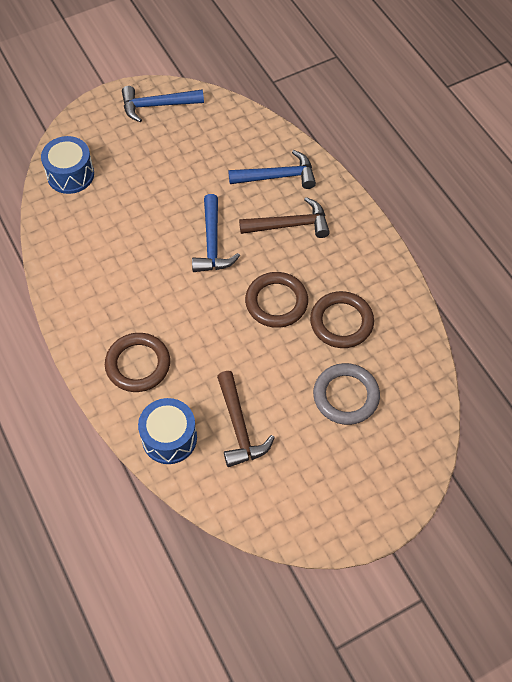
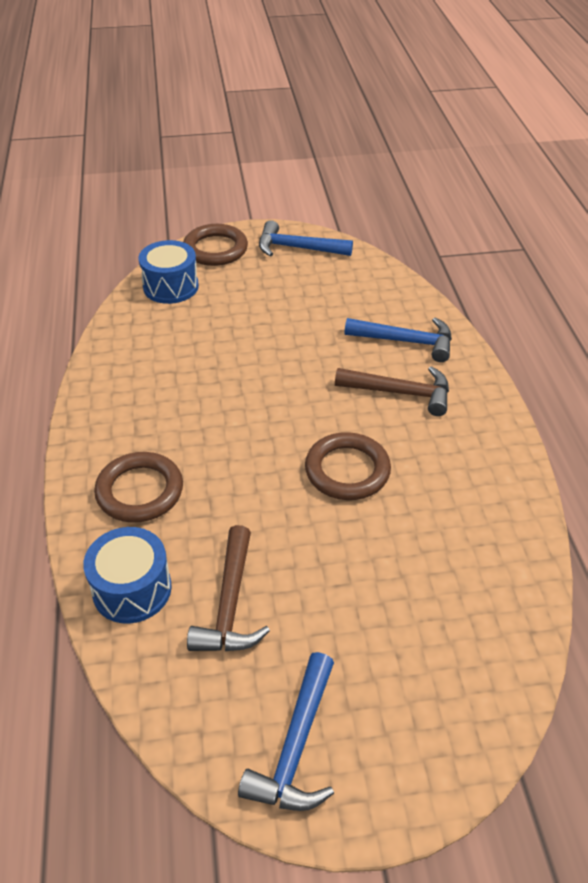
camera: 20 degrees right, 15 degrees down
(212, 243) = (296, 387): blue hammer -> blue hammer (296, 746)
(341, 322) = (424, 517): brown ring -> brown ring (215, 249)
(346, 396) = (395, 610): grey ring -> none

